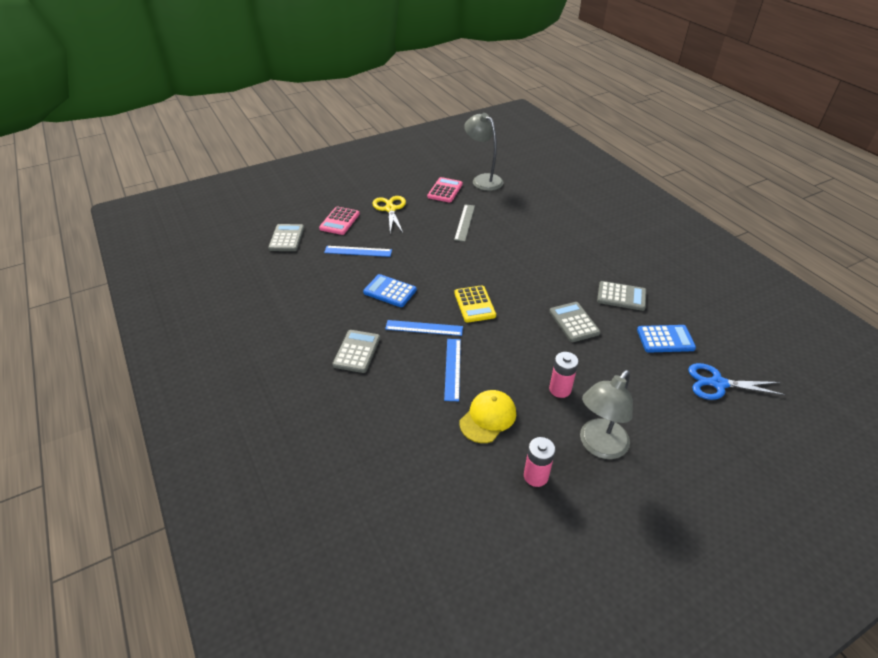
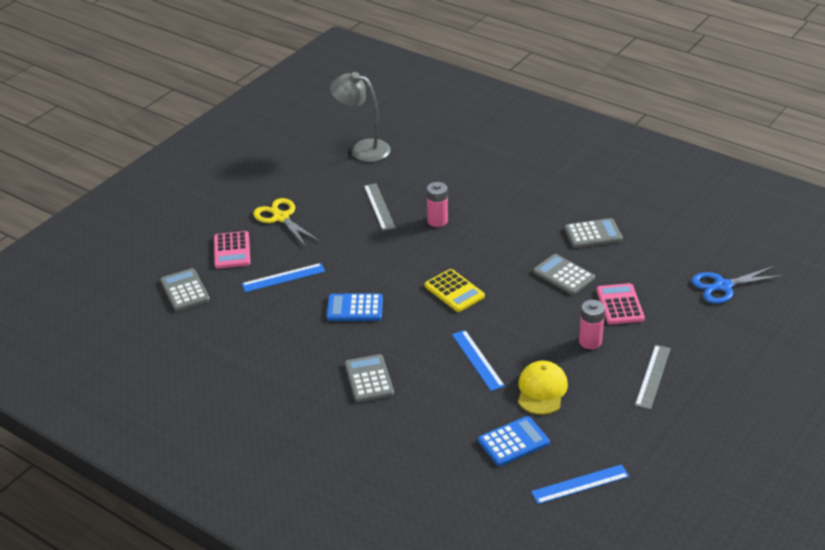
camera: 25 degrees left, 5 degrees down
(424, 328) = (420, 332): blue ruler -> blue ruler (580, 484)
(445, 190) = (328, 175): pink calculator -> pink calculator (620, 305)
(536, 476) = (615, 420): pink battery -> pink battery (437, 221)
(598, 446) = (653, 376): grey lamp -> grey ruler
(665, 339) = (657, 262): blue calculator -> blue calculator (513, 442)

